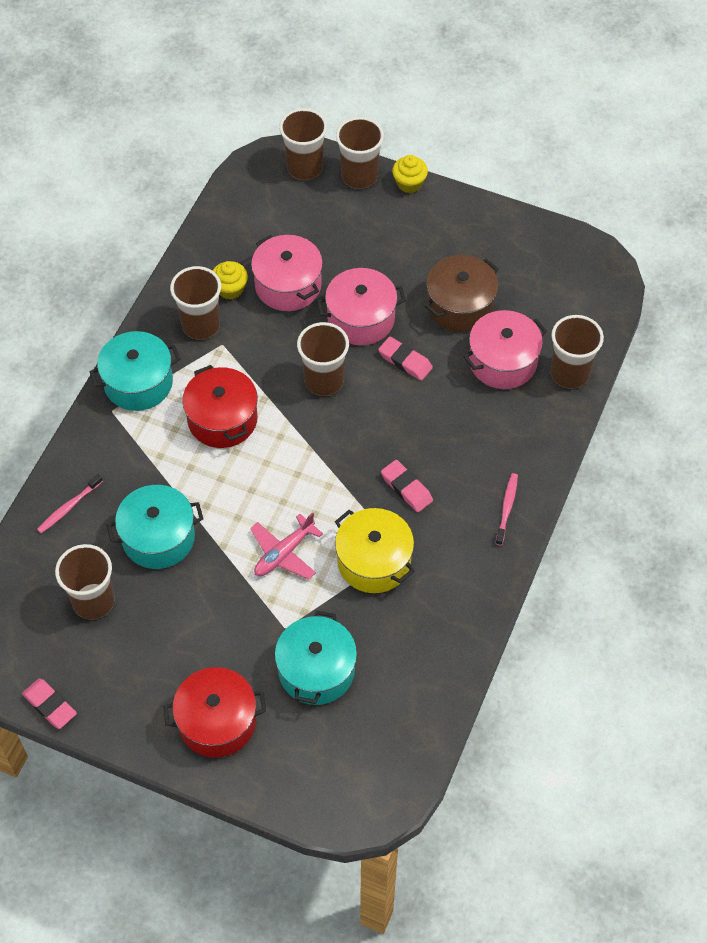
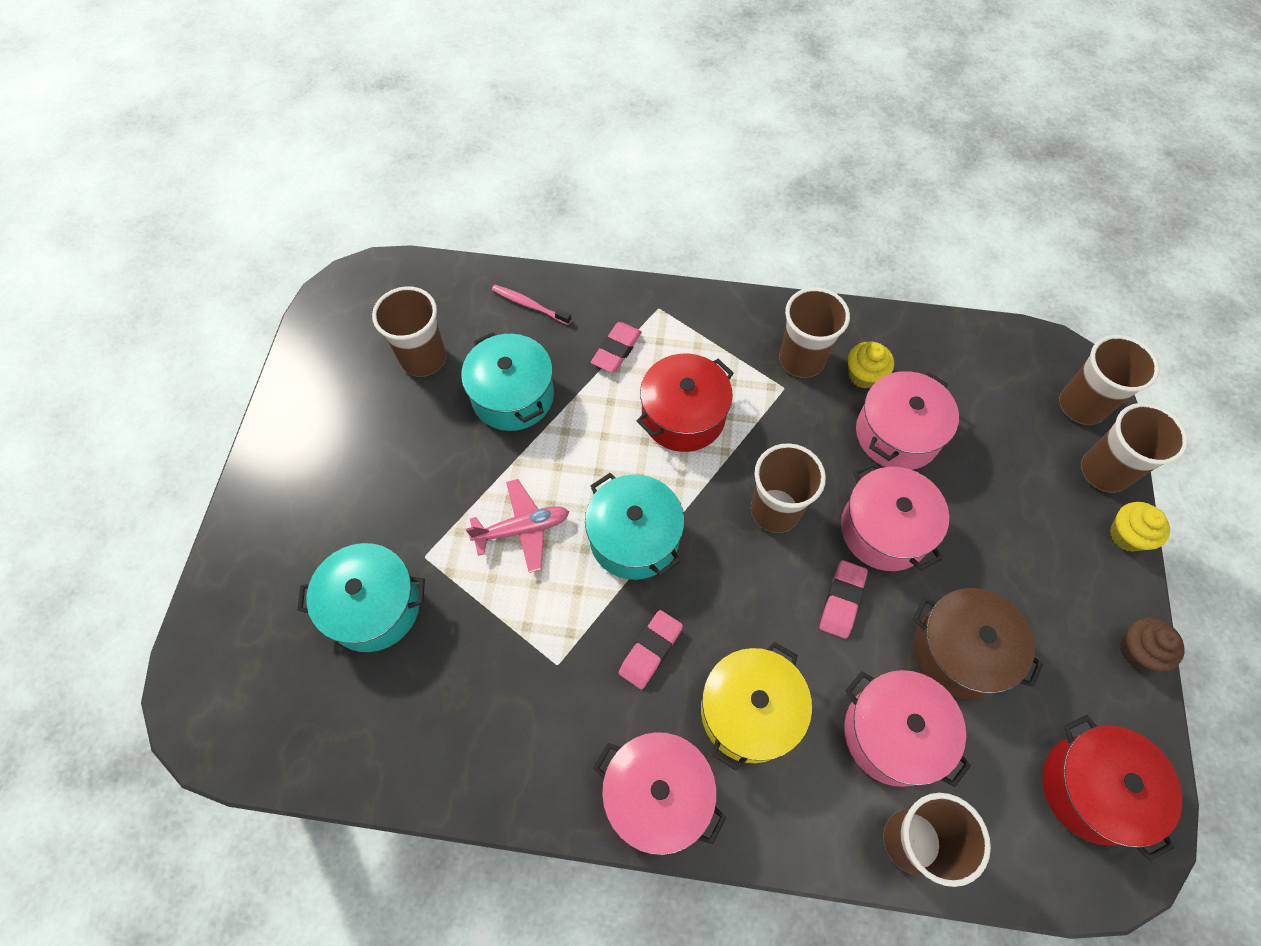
camera: 75 degrees right, 5 degrees up
(50, 705) = (298, 356): pink eraser -> pink eraser (616, 350)
(138, 383) = (702, 322): turquoise pot -> turquoise pot (634, 538)
(217, 722) = (295, 517): red pot -> red pot (1092, 789)
(284, 553) = (522, 529): pink plane -> pink plane turned 135 degrees clockwise
(374, 561) = (534, 636): yellow pot -> yellow pot (749, 711)
(487, 211) = (1138, 650): none -> brown cupcake
(507, 508) = (657, 795): pink toothbrush -> pink pot

